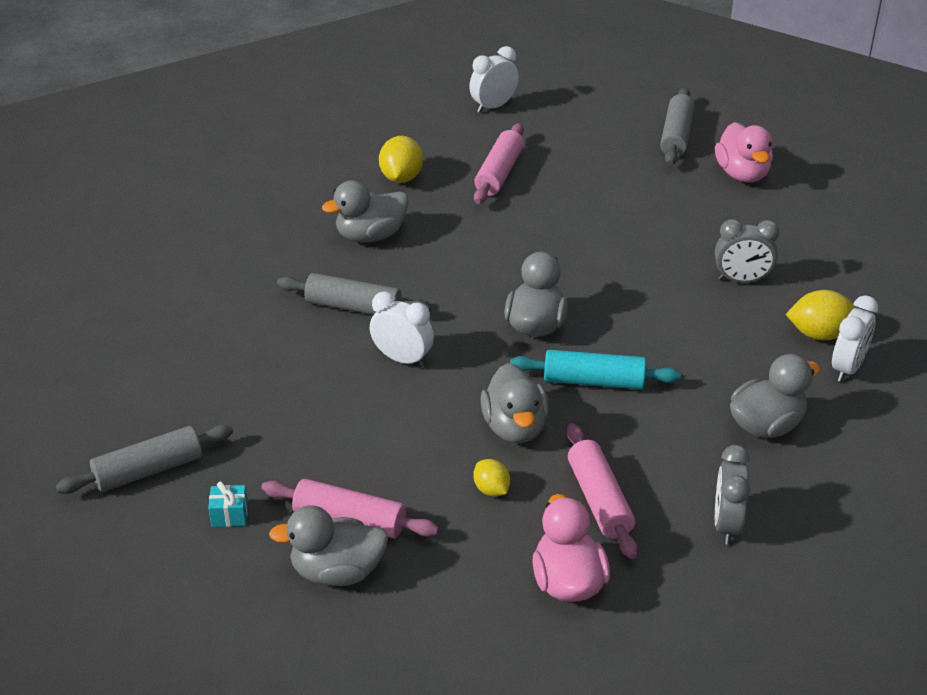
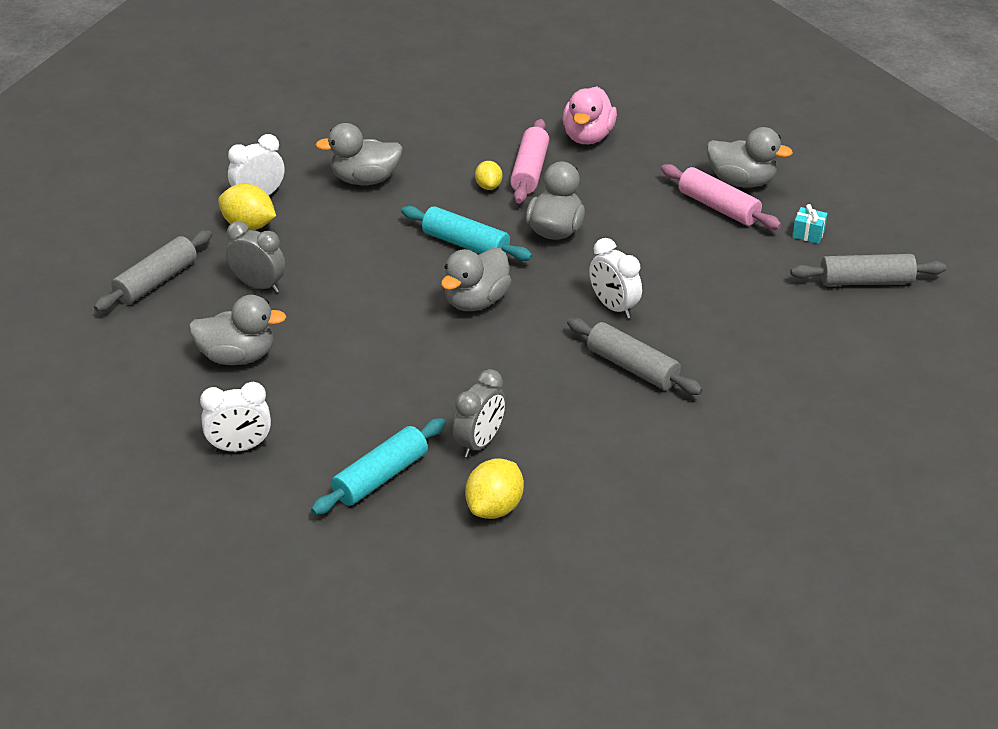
camera: 155 degrees left, 0 degrees up
(370, 236) = (573, 440): grey duck -> grey duck (237, 357)
(491, 490) = (602, 197): yellow lemon -> yellow lemon (488, 186)
(493, 106) = (306, 585): white clock -> white clock (240, 447)
(499, 173) = (380, 477): pink rolling pin -> turquoise rolling pin
(676, 136) = (140, 463): grey rolling pin -> grey rolling pin (156, 281)
(726, 524) = (456, 136): grey clock -> grey clock (479, 443)
(742, 174) = (129, 391): pink duck -> none

